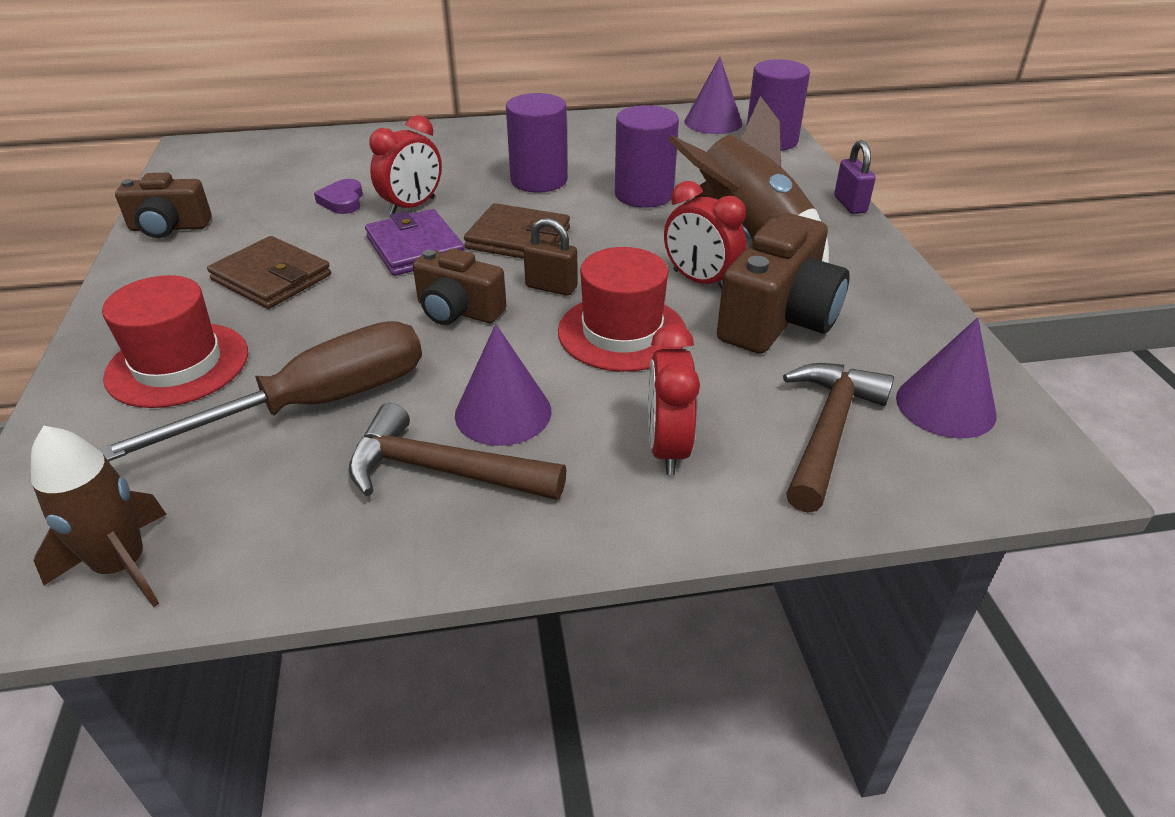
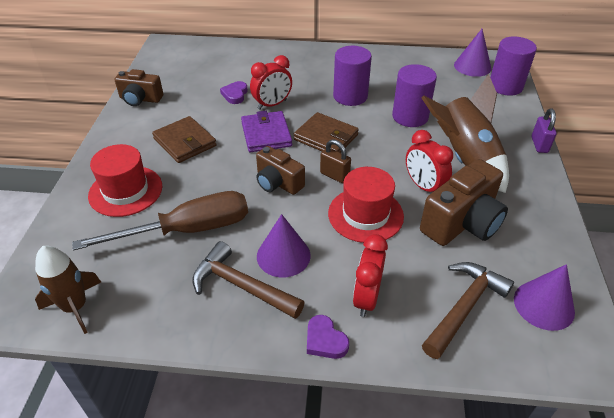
camera: 15 degrees right, 5 degrees up
(619, 523) = (325, 340): none -> purple heart

